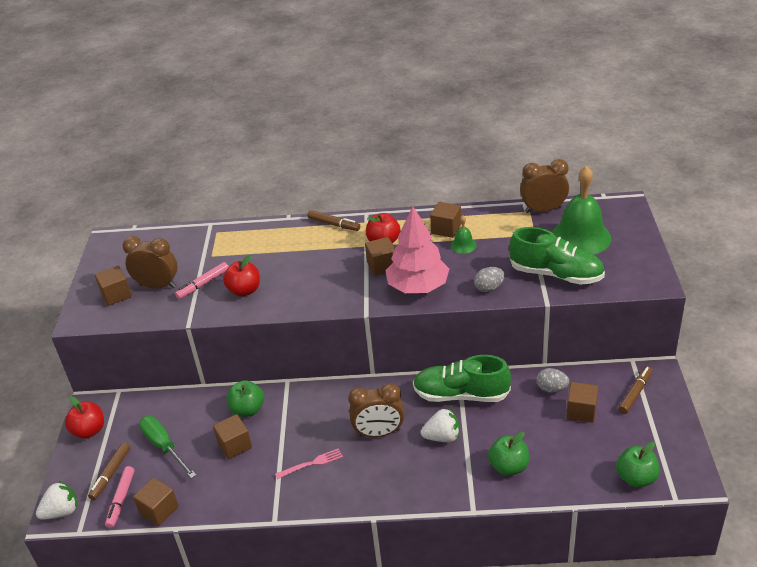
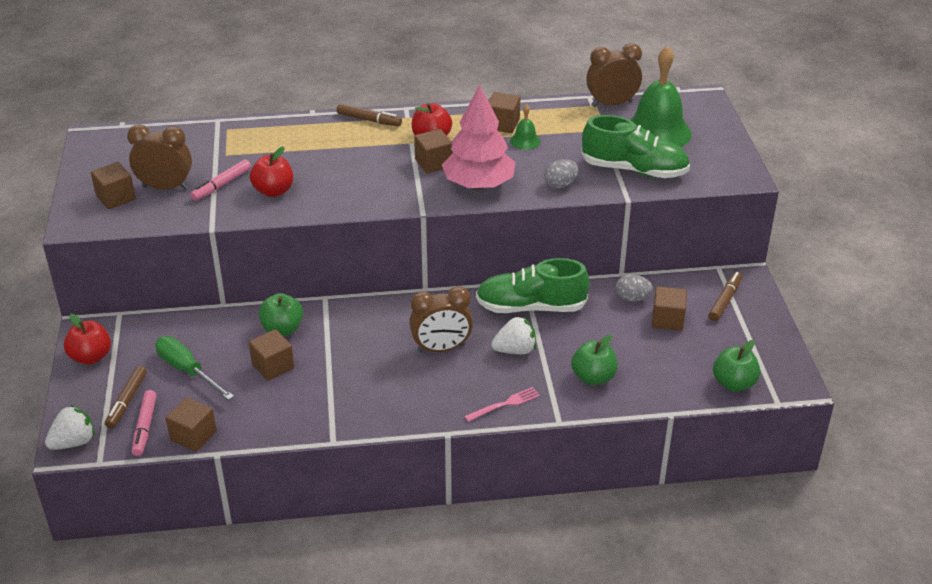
camera: 10 degrees left, 0 degrees up
(312, 463) = (368, 382): pink fork -> pink fork (505, 404)

